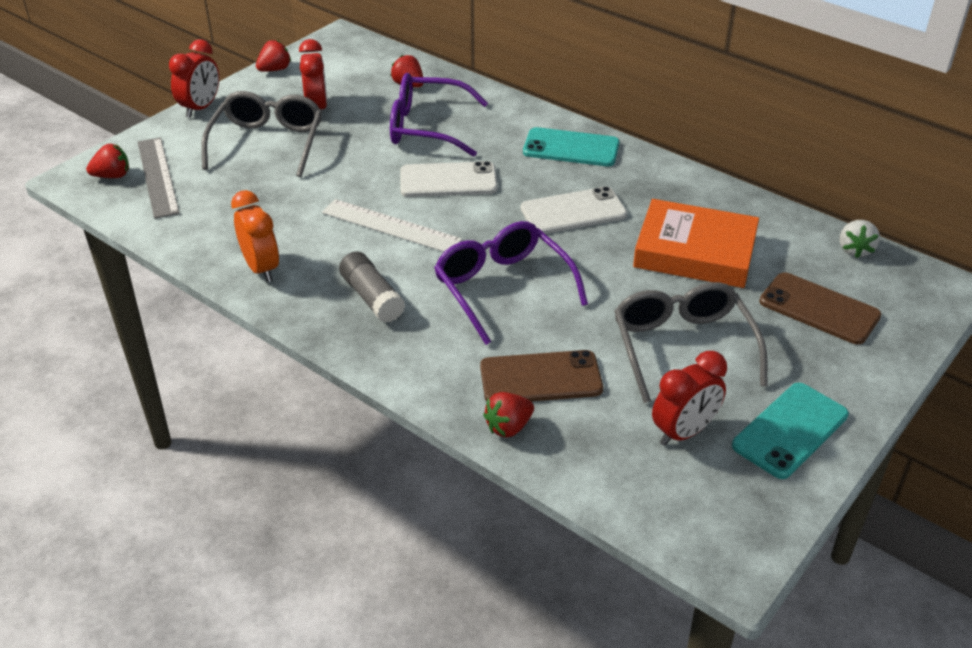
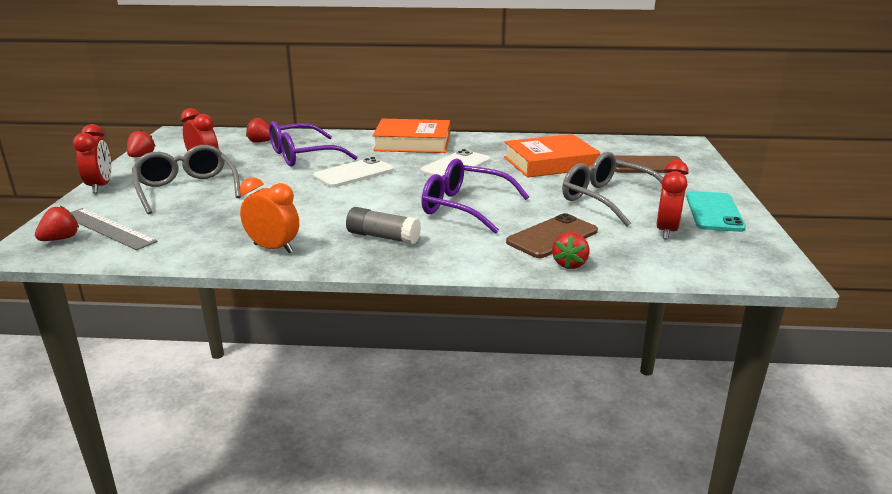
camera: 35 degrees left, 15 degrees down
(390, 226) = (345, 202): white ruler -> none
(571, 148) = (412, 143): turquoise phone -> orange book
(855, 250) = (626, 141): white strawberry -> none

